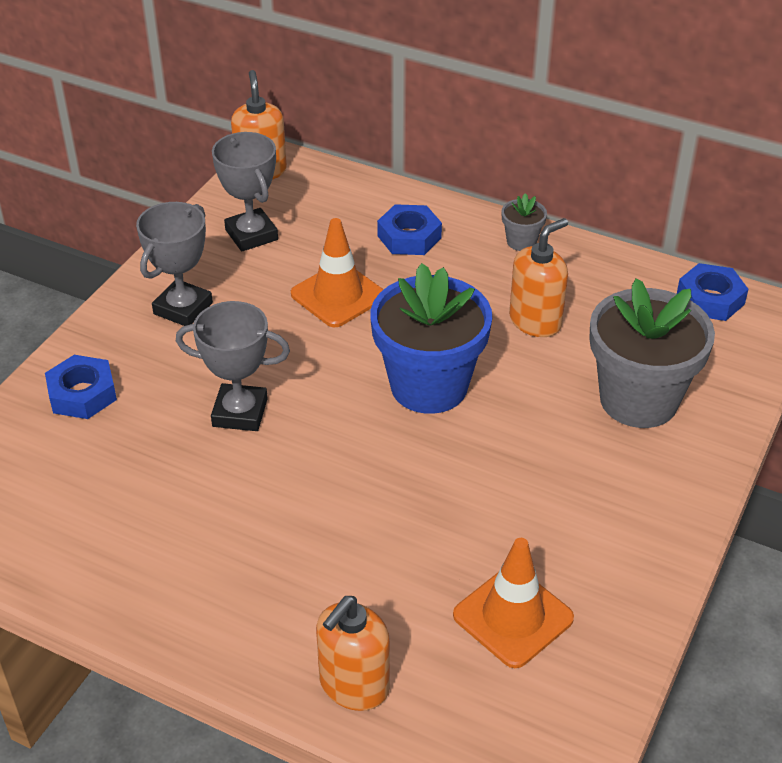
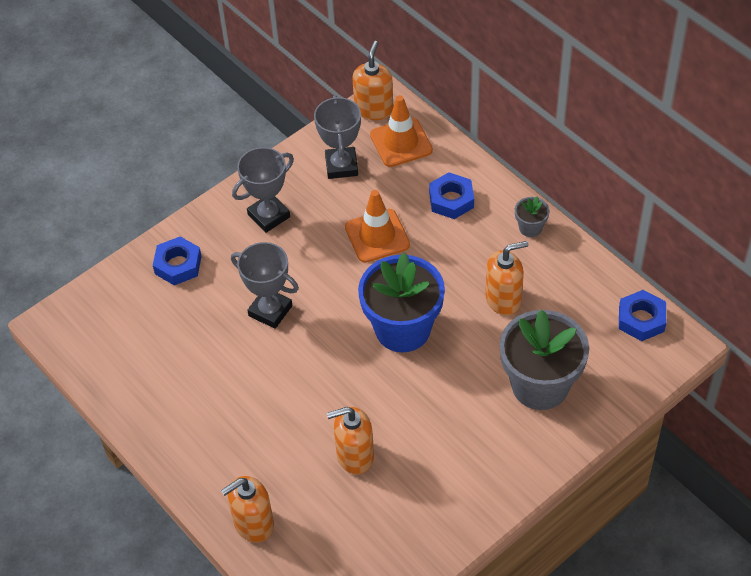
camera: 25 degrees right, 10 degrees up
(450, 551) = (355, 456): none -> orange soap dispenser
(513, 617) = (370, 513): orange traffic cone -> orange traffic cone (401, 142)

